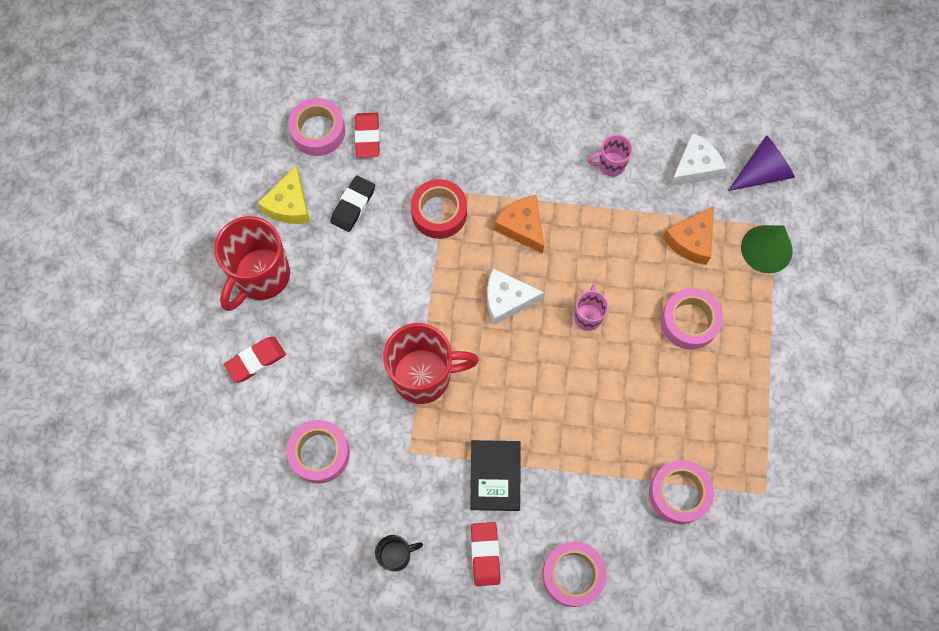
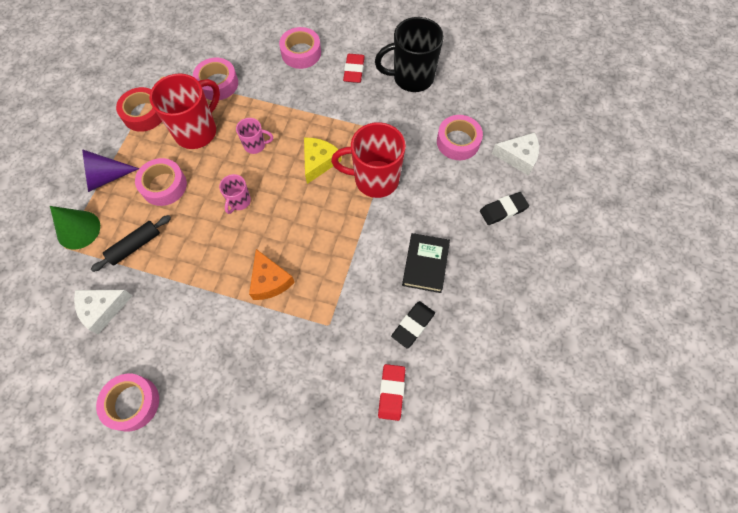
camera: 170 degrees left, 5 degrees down
(256, 360) = (503, 210): red eraser -> black eraser
(261, 276) = (497, 275): red mug -> red mug (197, 131)
(289, 205) = (470, 335): yellow cheese -> yellow cheese (319, 162)
(318, 131) = (438, 407): pink tape -> pink tape (132, 403)
(396, 555) = (412, 78): black mug -> black mug, size x2.01
(439, 212) = (338, 305): red tape -> red tape (144, 114)
(495, 476) = (337, 110): black book -> black book (425, 264)
(507, 300) = (298, 224): white cheese -> white cheese (518, 157)
(610, 165) = (175, 324): pink mug -> pink mug (255, 145)
(691, 241) = (135, 246): orange cheese -> black rolling pin
(762, 172) = (48, 294): purple cone -> purple cone (106, 177)

